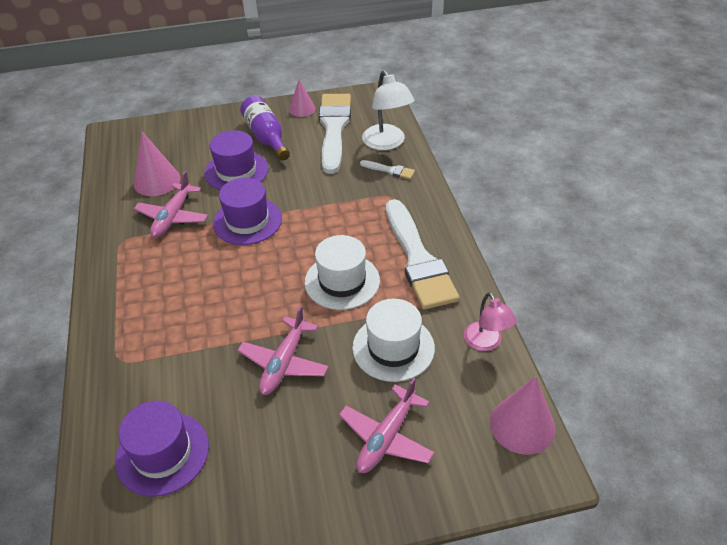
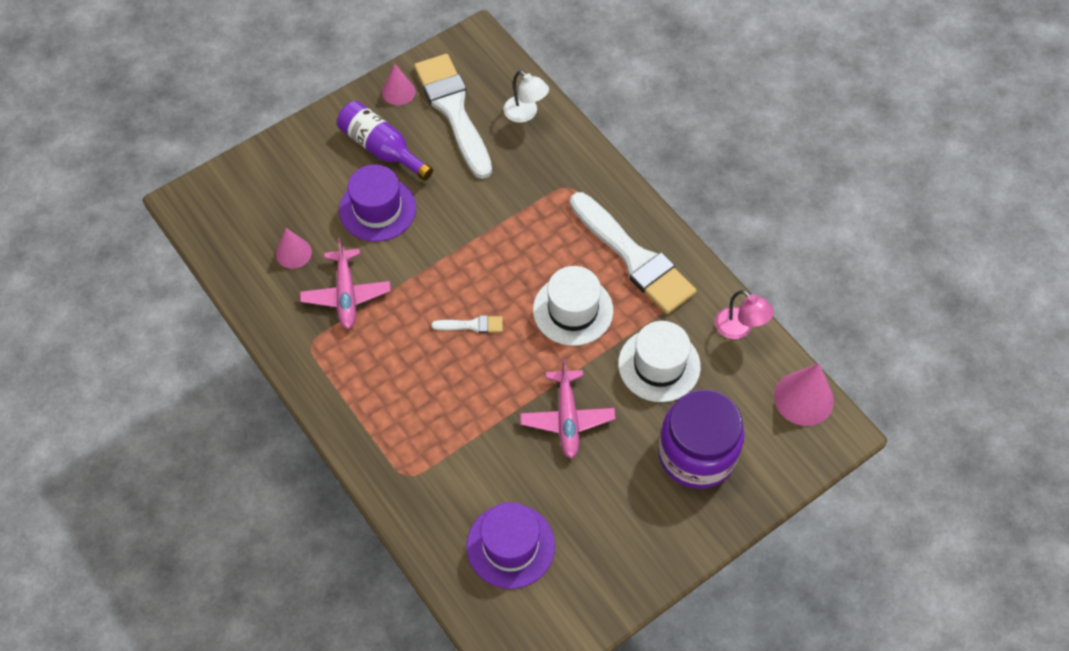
camera: 25 degrees left, 15 degrees up
(157, 181) = (293, 253): pink cone -> pink cone, size x0.64
(247, 221) = (432, 271): purple hat -> none
(386, 437) = (696, 454): pink plane -> purple jar
(387, 143) = (525, 114): white lamp -> white lamp, size x0.66
(390, 170) = (548, 152): white brush -> white brush (472, 325)

